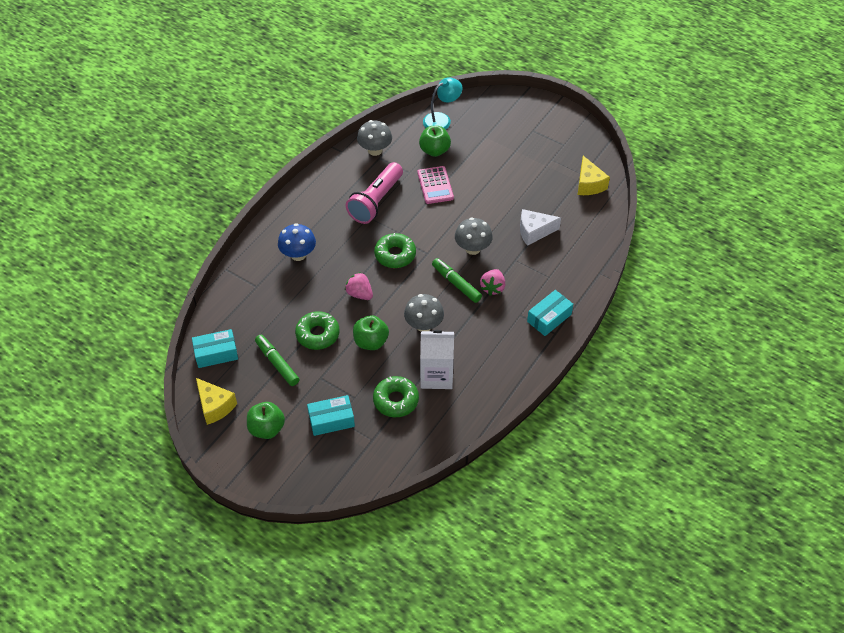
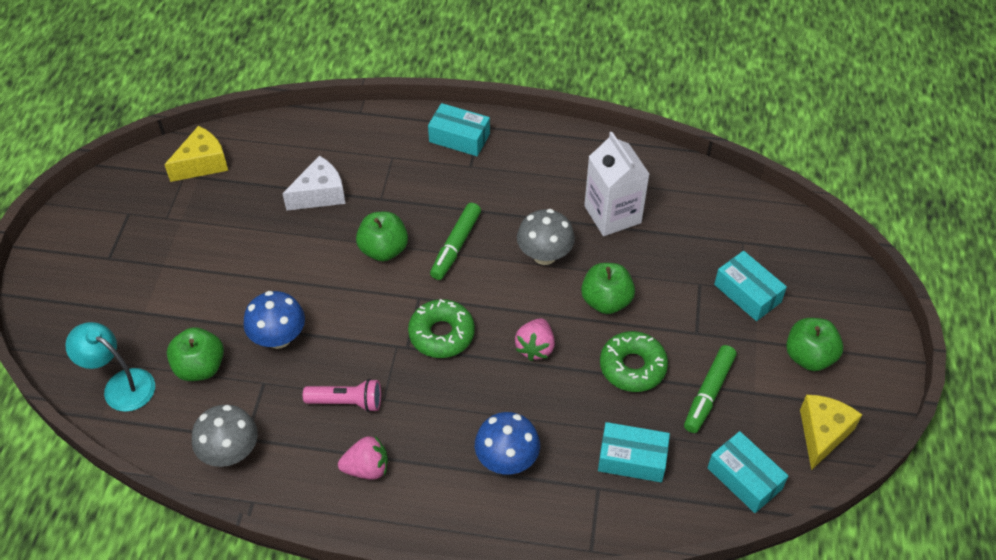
camera: 115 degrees left, 0 degrees up
(262, 308) = (632, 459): none -> turquoise box
(376, 201) = (347, 402): pink flashlight -> pink flashlight, size x0.58
(396, 400) = (674, 240): green donut -> none
(435, 185) = (279, 338): pink calculator -> blue mushroom
(472, 248) = (383, 249): grey mushroom -> green apple
(492, 288) = (442, 206): pink strawberry -> pink strawberry (367, 468)
(534, 232) = (320, 194): white cheese -> white cheese turned 90 degrees counterclockwise

